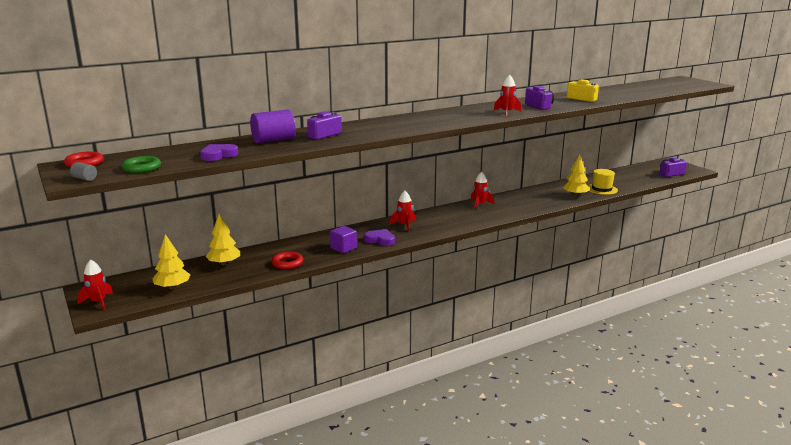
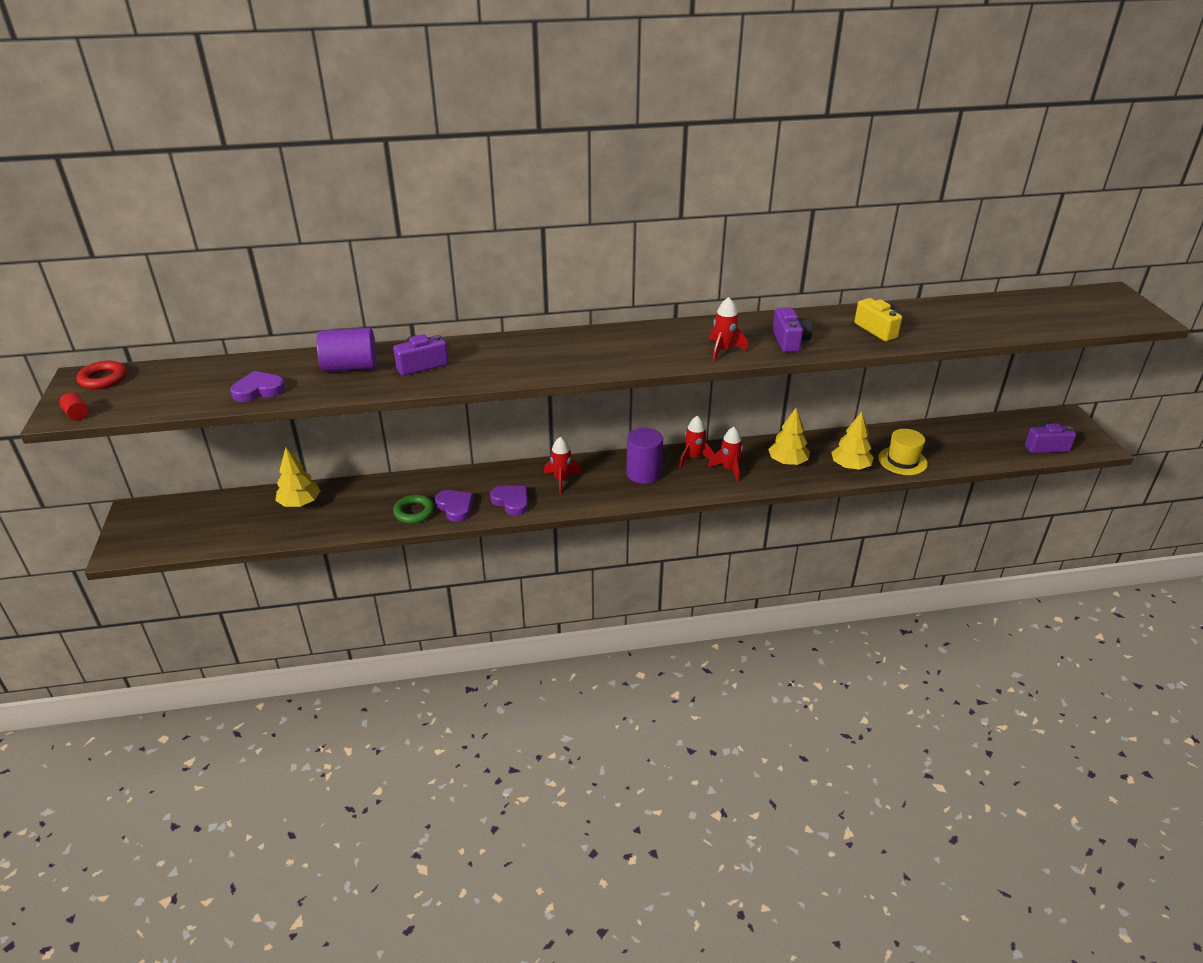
camera: 20 degrees right, 15 degrees up
(84, 179) = (77, 414): grey cylinder -> red cylinder
(98, 302) = (130, 538): red rocket -> red rocket (729, 469)
(142, 168) = (153, 403): green ring -> green ring (414, 512)
(172, 287) = (219, 532): yellow tree -> yellow tree (787, 462)
(287, 263) = (371, 520): red ring -> none
(343, 248) = (455, 507): purple cube -> purple heart
(455, 215) = (643, 473): none -> purple cylinder

